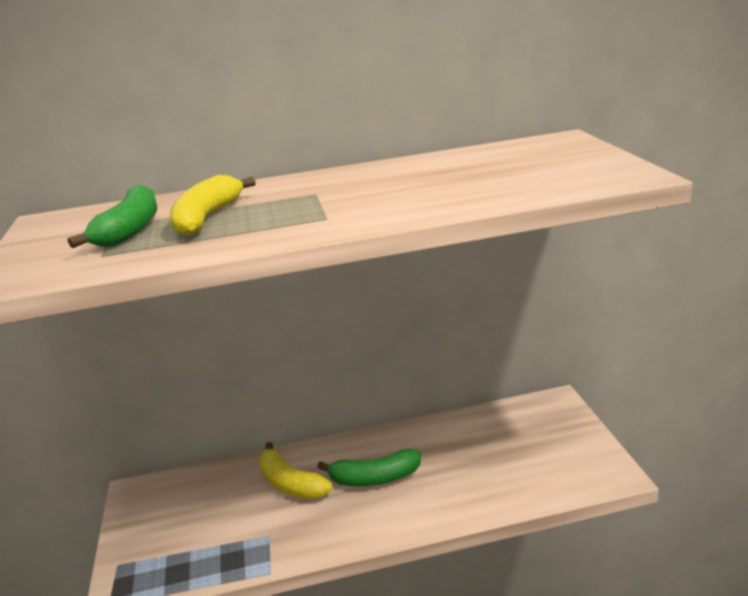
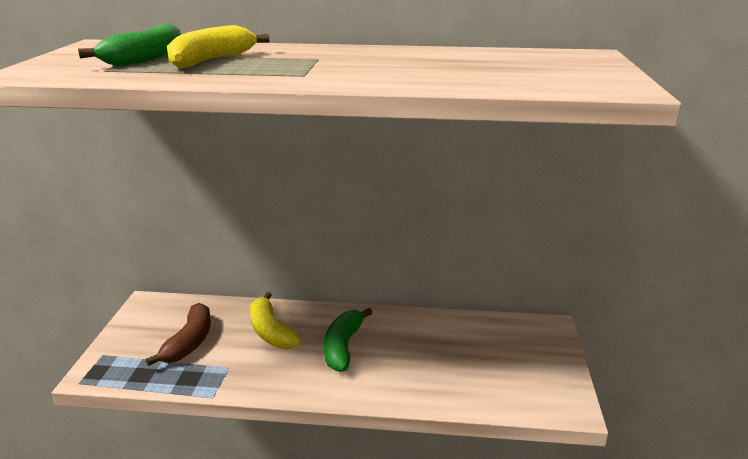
camera: 15 degrees right, 0 degrees up
(209, 521) = (189, 342): none -> brown banana
(374, 478) = (343, 347): green banana -> green banana turned 90 degrees clockwise

